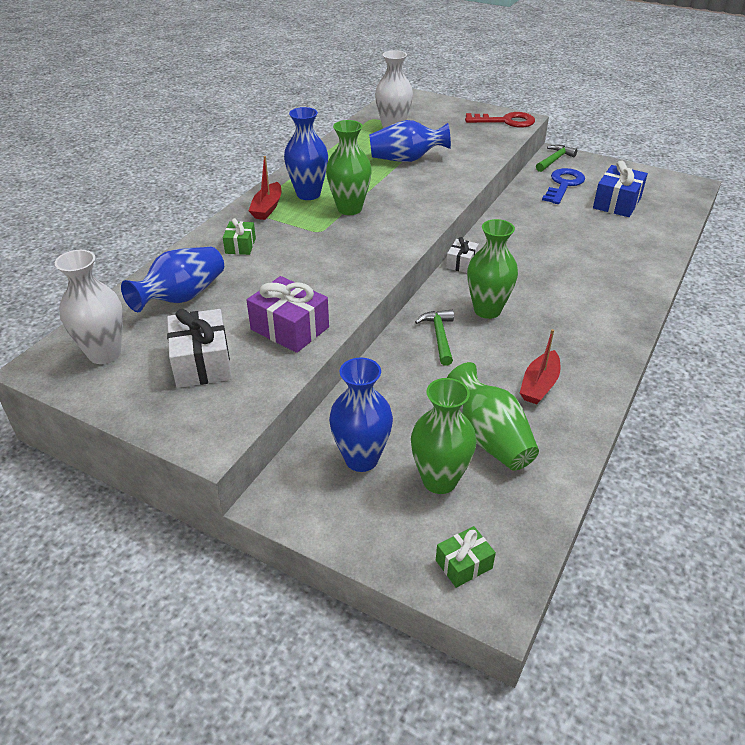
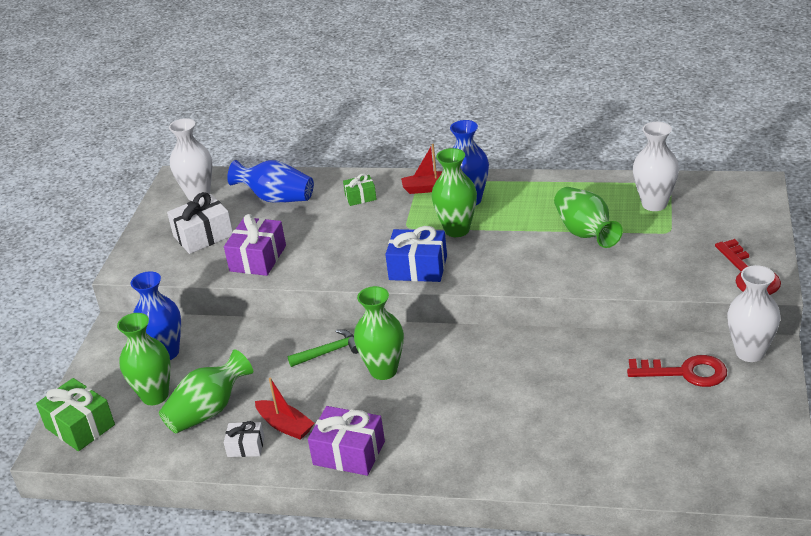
camera: 75 degrees right, 5 degrees down
(406, 159) = (585, 233): blue vase -> green vase
(461, 263) = (456, 335): white gift -> white gift (246, 446)
(463, 564) = (80, 426): green gift -> green gift, size x1.74
(539, 385) = (285, 425): red boat -> red boat turned 150 degrees counterclockwise
(554, 160) = (750, 352): green hammer -> white vase
(563, 185) = (685, 372): blue key -> red key
(595, 352) = (349, 453): none -> purple gift
(617, 203) = (671, 425): blue gift -> blue gift (418, 268)

